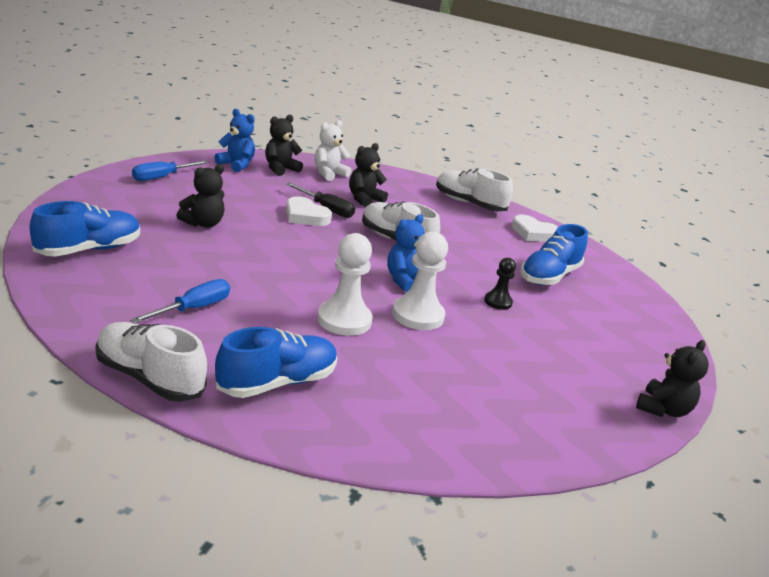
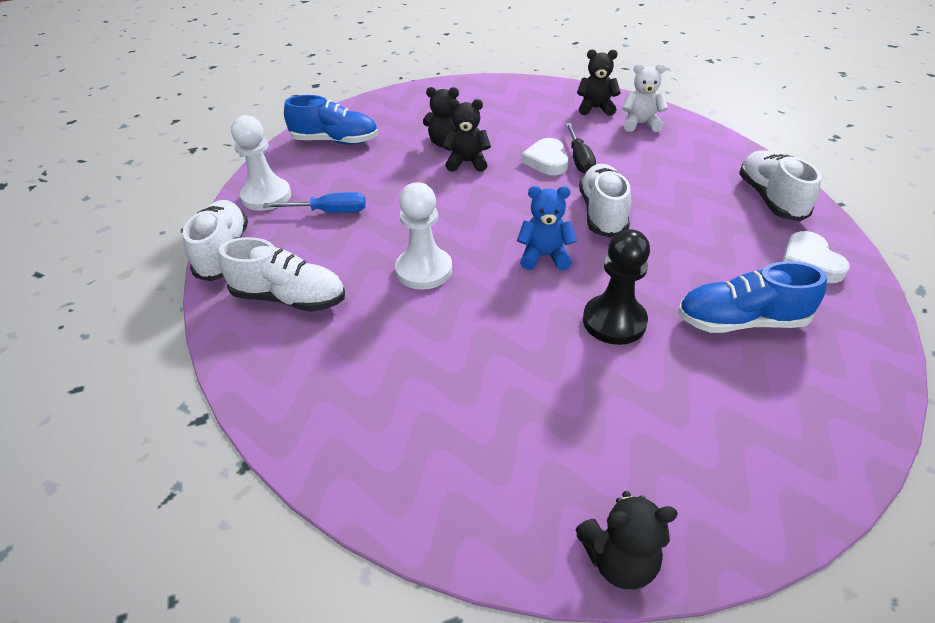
camera: 55 degrees right, 15 degrees up
(162, 177) = (475, 95): blue screwdriver -> none
(236, 165) = (558, 96): blue teddy bear -> none
(277, 383) = (289, 298): blue shoe -> white shoe
(364, 199) = (637, 160): black teddy bear -> black teddy bear (467, 162)
(418, 315) = (499, 296): white pawn -> white pawn (266, 196)
(498, 302) = (614, 321): black pawn -> black pawn, size x1.75

